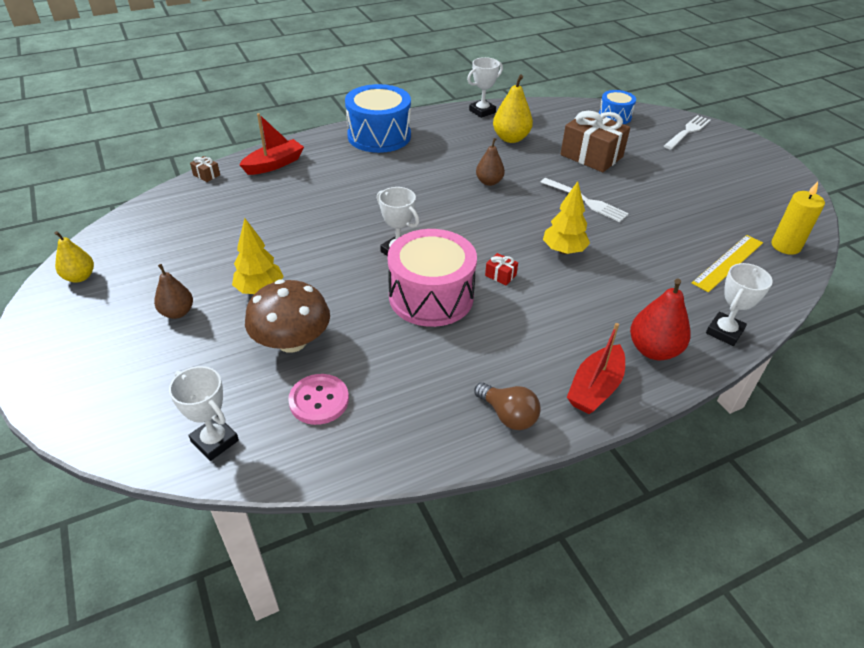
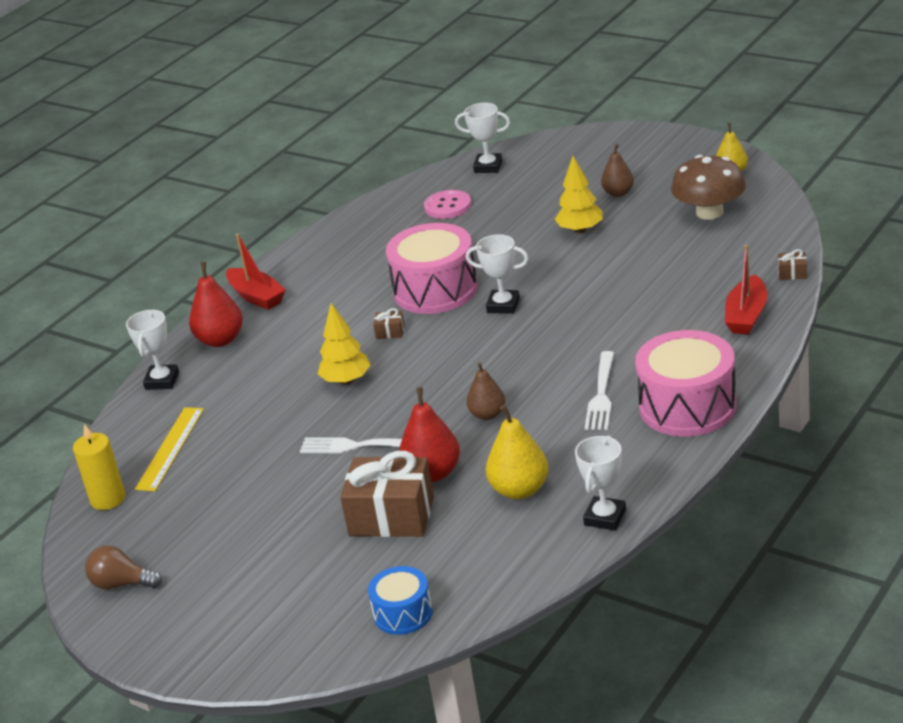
camera: 155 degrees right, 10 degrees down
(292, 341) = (508, 219): brown mushroom -> brown mushroom (709, 212)
(379, 136) = (687, 406): blue drum -> pink drum
(500, 275) = (390, 332): red gift -> brown gift
(508, 415) = (311, 256): brown light bulb -> brown light bulb (121, 584)
(551, 166) = (433, 473): none -> red pear
(595, 388) = (256, 296): red boat -> red boat turned 135 degrees clockwise
(688, 131) = (274, 639): white fork -> white fork (601, 395)

